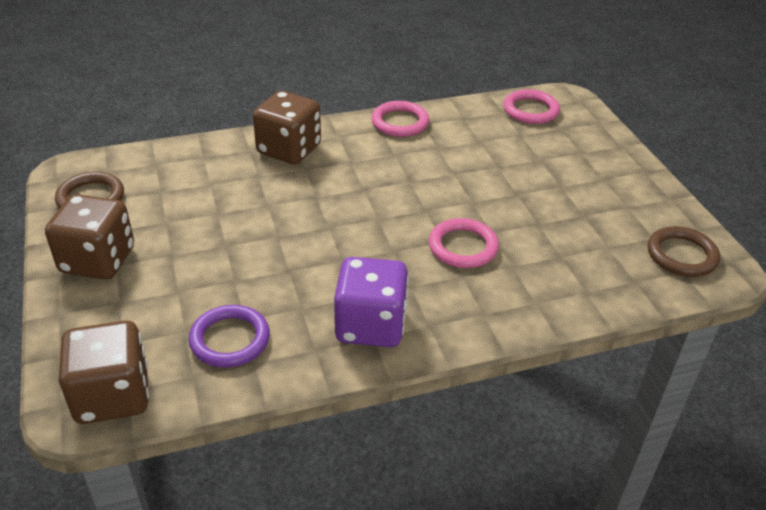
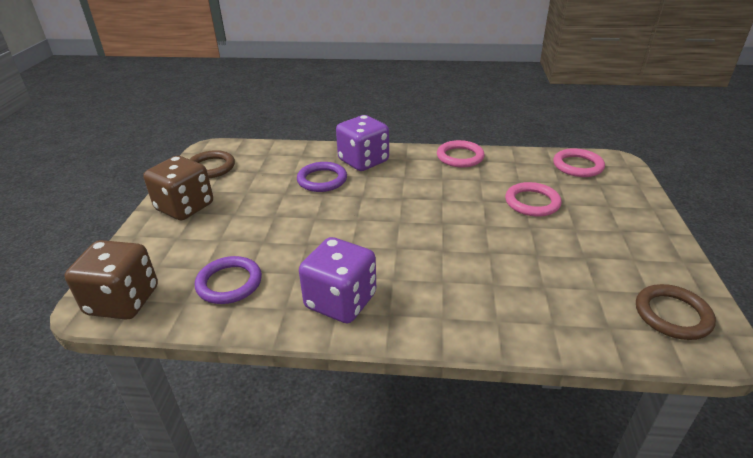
camera: 25 degrees right, 5 degrees down
(253, 185) = (322, 180): none -> purple ring
(289, 150) = (363, 161): brown dice -> purple dice
(463, 247) = (457, 258): pink ring -> pink ring (532, 202)

